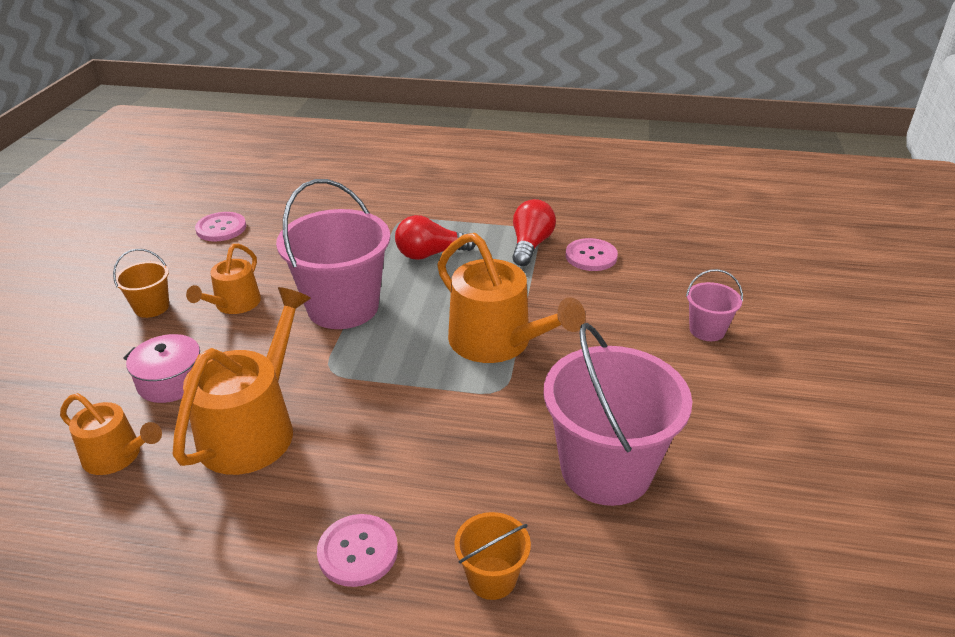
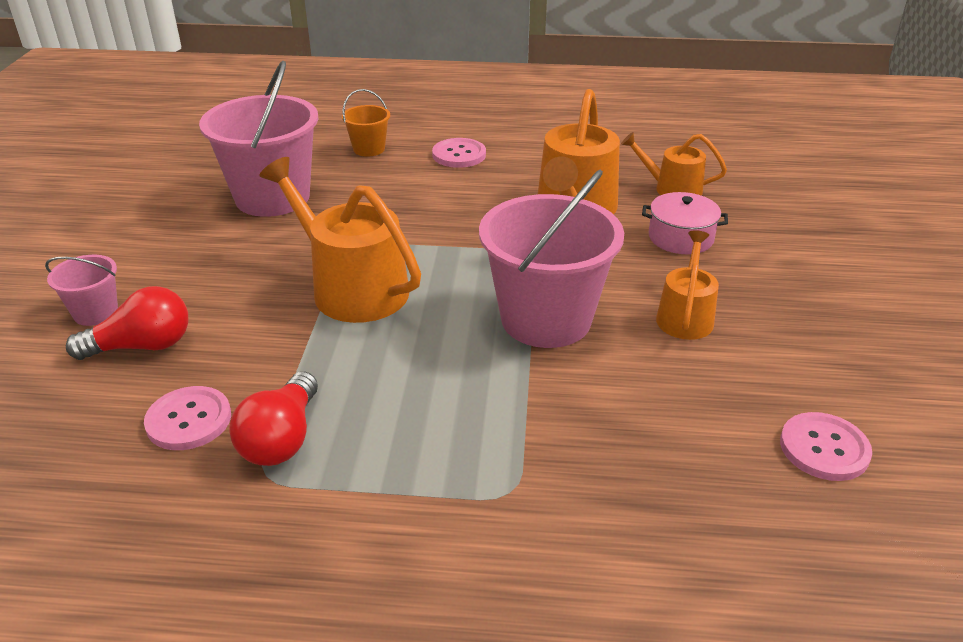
camera: 175 degrees right, 0 degrees up
(152, 307) = (784, 308): orange bucket -> none
(430, 254) = (447, 411): red light bulb -> red light bulb (142, 346)

